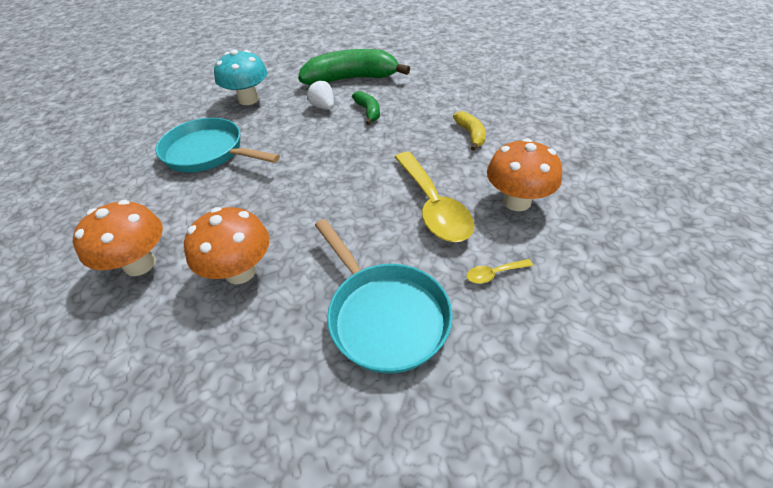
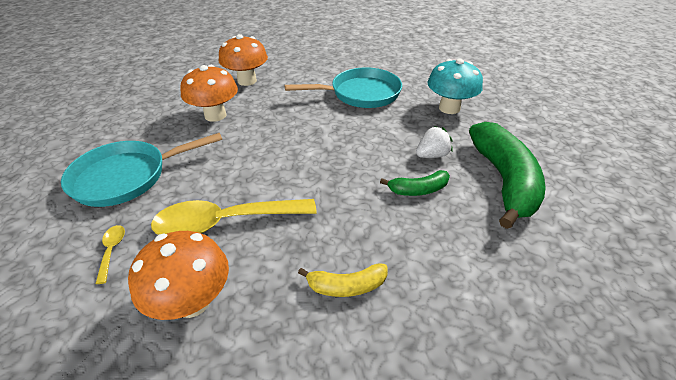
camera: 95 degrees right, 5 degrees down
(208, 152) = (361, 94): turquoise pan -> turquoise pan turned 45 degrees clockwise

